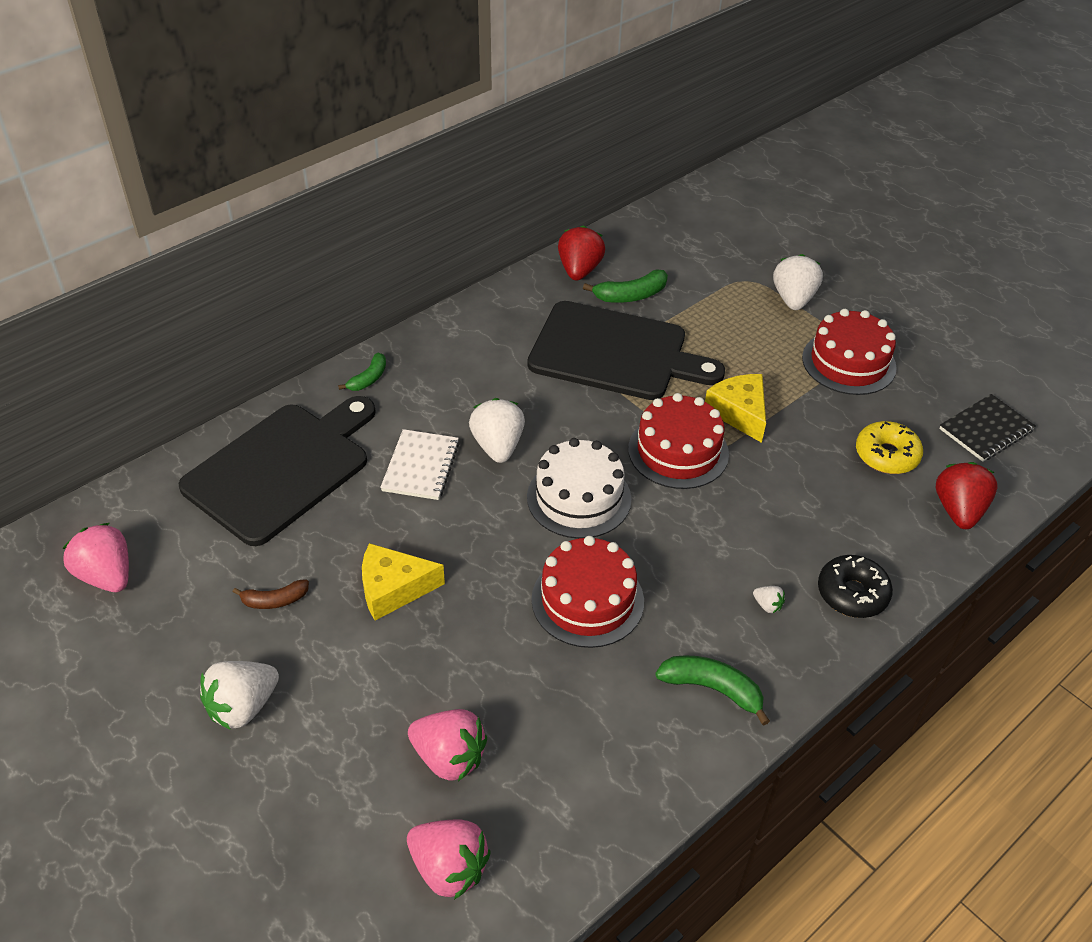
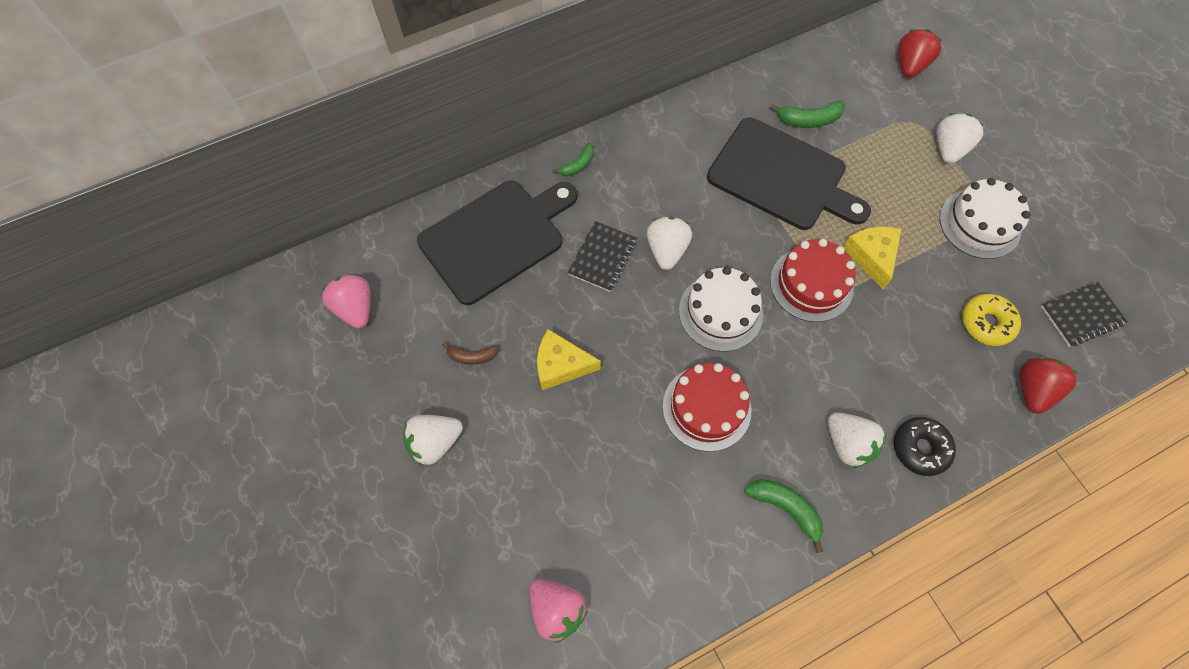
camera: 15 degrees right, 20 degrees up
(421, 467) = (602, 257): white notebook -> black notebook
(449, 757) = (574, 519): pink strawberry -> none
(579, 270) = (771, 86): red strawberry -> red strawberry (910, 66)
(767, 605) = (848, 444): white strawberry -> white strawberry, size x2.22
(848, 362) = (979, 223): red cake -> white cake

